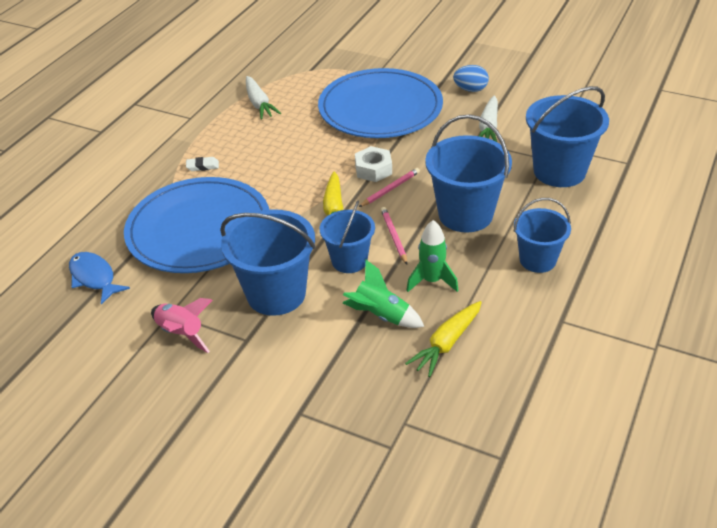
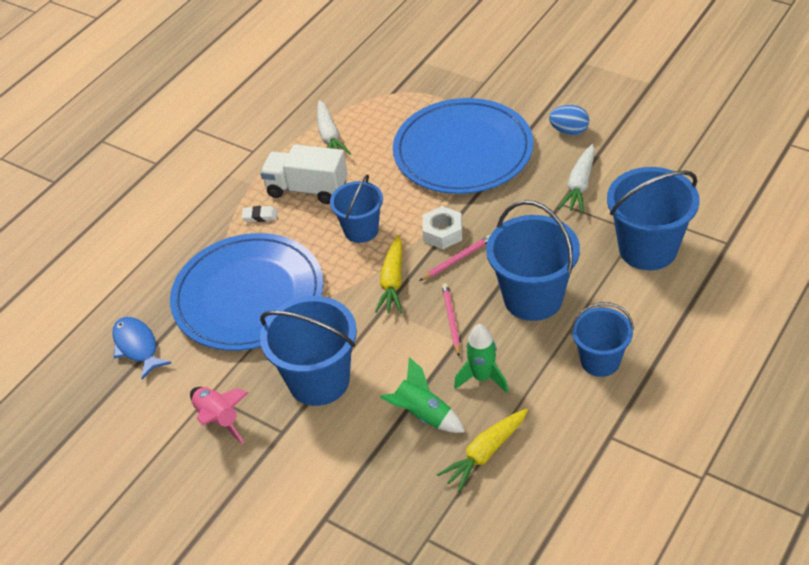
camera: 10 degrees right, 5 degrees up
(244, 143) = (307, 189): none -> white truck
(349, 261) = (400, 346): blue bucket -> blue bucket (361, 230)

